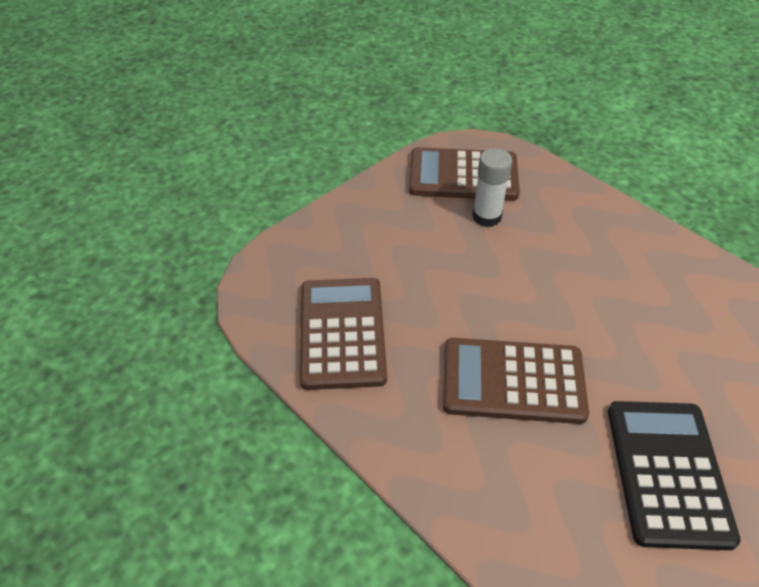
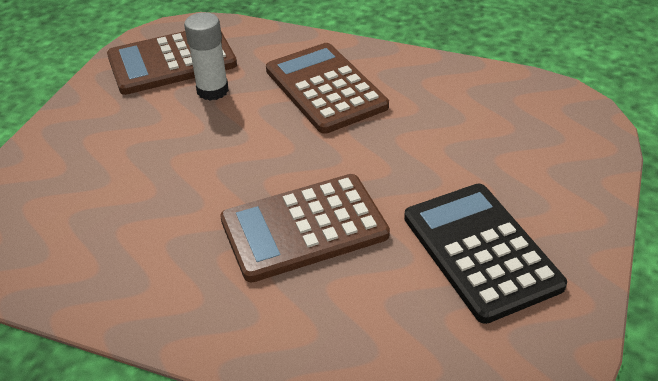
camera: 25 degrees left, 5 degrees down
(342, 333) = (104, 249): brown calculator -> brown calculator (326, 88)

